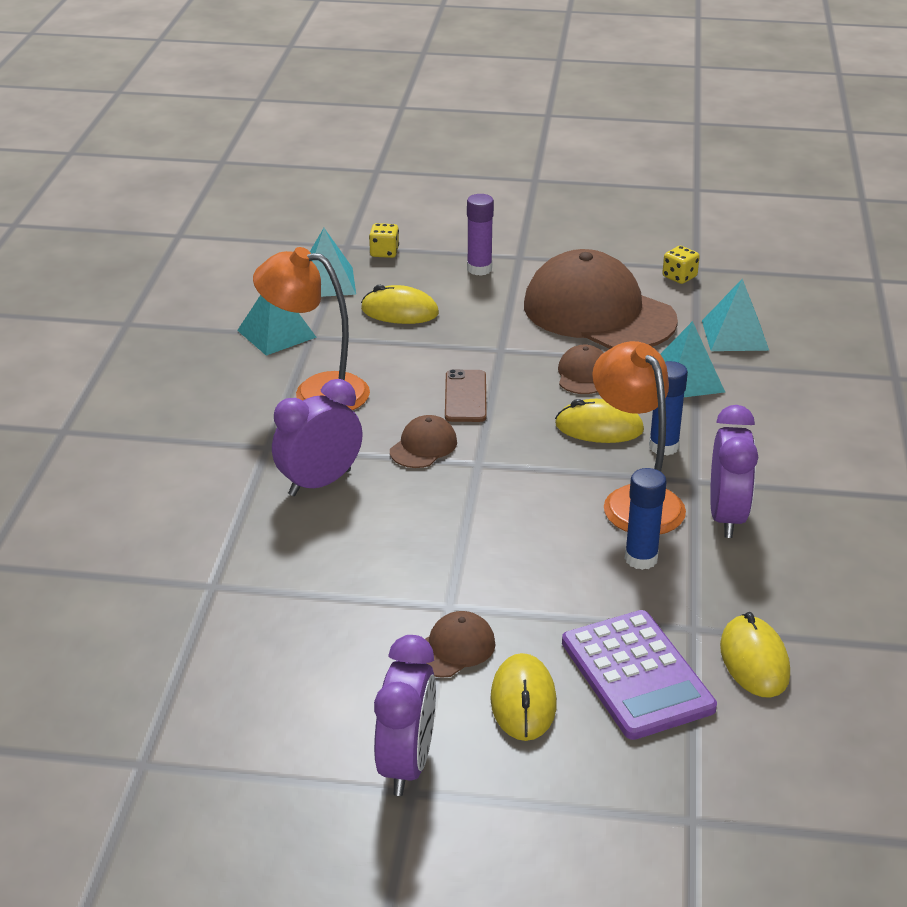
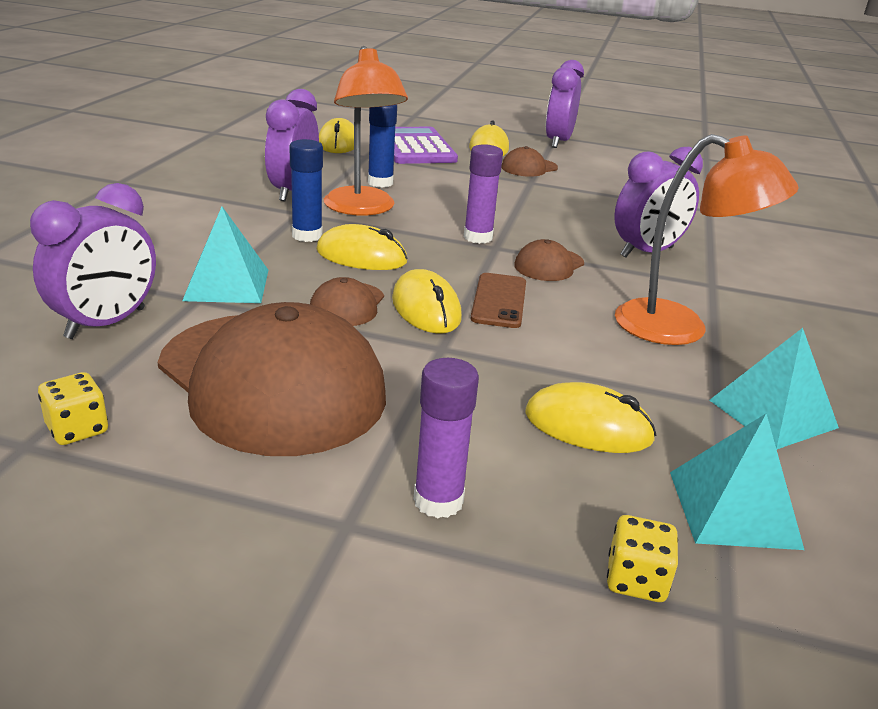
camera: 175 degrees left, 5 degrees down
(498, 474) = (478, 237): none -> purple glue stick
(522, 380) = (426, 309): none -> yellow mouse
(734, 335) = (106, 323): turquoise pyramid -> purple clock

